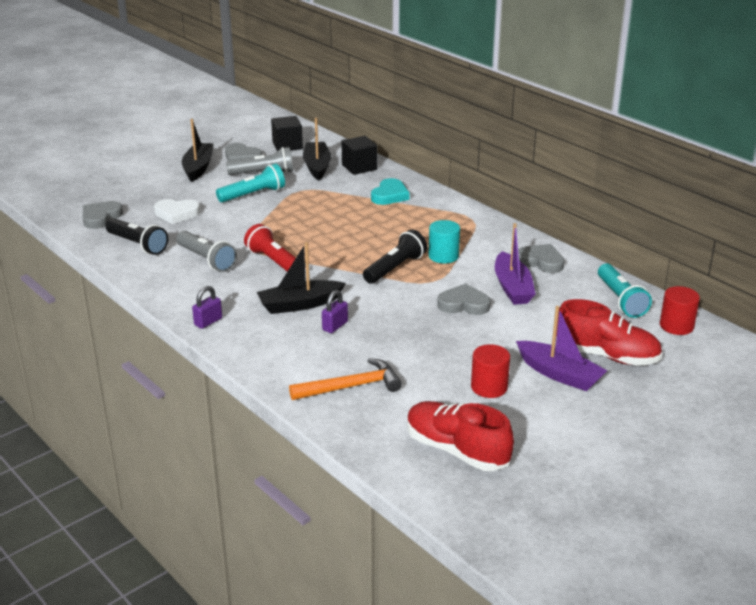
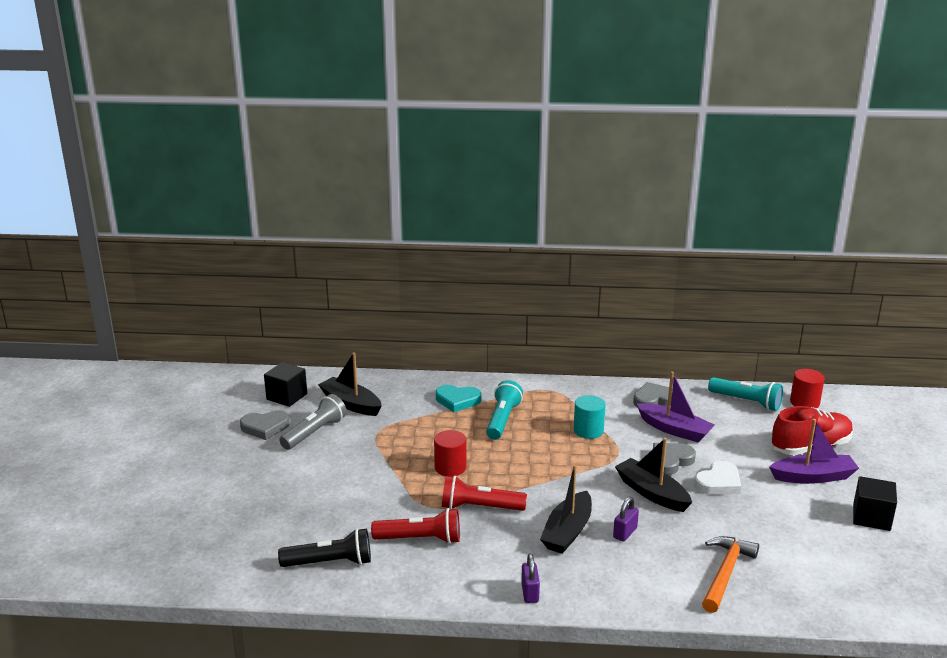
camera: 45 degrees left, 5 degrees down
(101, 217) = (238, 558): grey heart -> none
(176, 213) = (308, 512): white heart -> white heart (718, 483)
(198, 168) = (242, 457): black boat -> black boat (652, 493)
(206, 260) = (420, 539): grey flashlight -> red flashlight
(253, 194) = (344, 457): turquoise flashlight -> turquoise flashlight (502, 420)
(335, 326) = (625, 533): purple padlock -> purple padlock turned 45 degrees clockwise
(359, 167) = (387, 387): black cube -> black cube (871, 517)
(389, 195) = (457, 400): turquoise heart -> turquoise heart turned 120 degrees clockwise
(395, 268) = (575, 459): black flashlight -> none
(456, 450) = (865, 572): red shoe -> none
(489, 387) = (797, 513): red cylinder -> red cylinder (450, 467)

